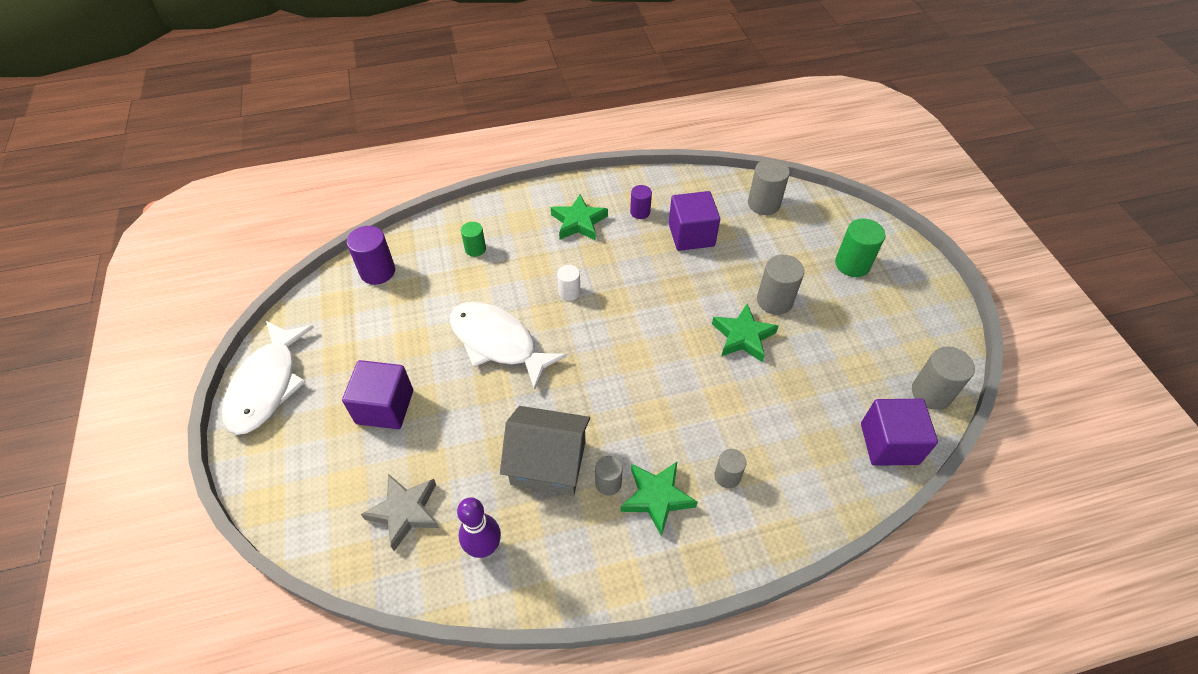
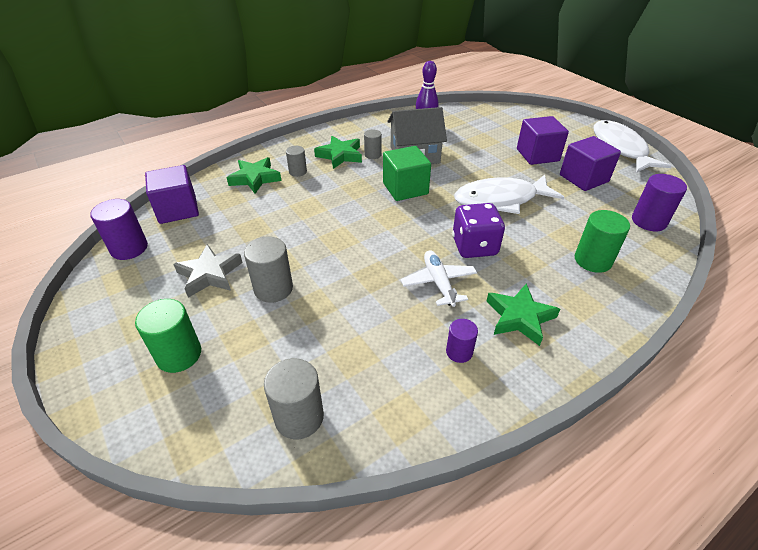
camera: 160 degrees right, 10 degrees down
(405, 512) = (477, 125): grey star -> grey star (210, 274)
(475, 249) = (593, 260): green cylinder -> green cylinder, size x1.63
(498, 343) = (500, 200): white fish -> white fish turned 150 degrees clockwise
(569, 292) = (474, 246): white cylinder -> purple dice
(596, 395) = (405, 188): none -> green cube
(625, 266) = (438, 283): none -> white plane
(691, 235) = (383, 338): purple cube -> purple cube (583, 178)
(743, 336) = (301, 250): green star -> green star (255, 178)
(931, 393) = (129, 248): grey cylinder -> purple cylinder

